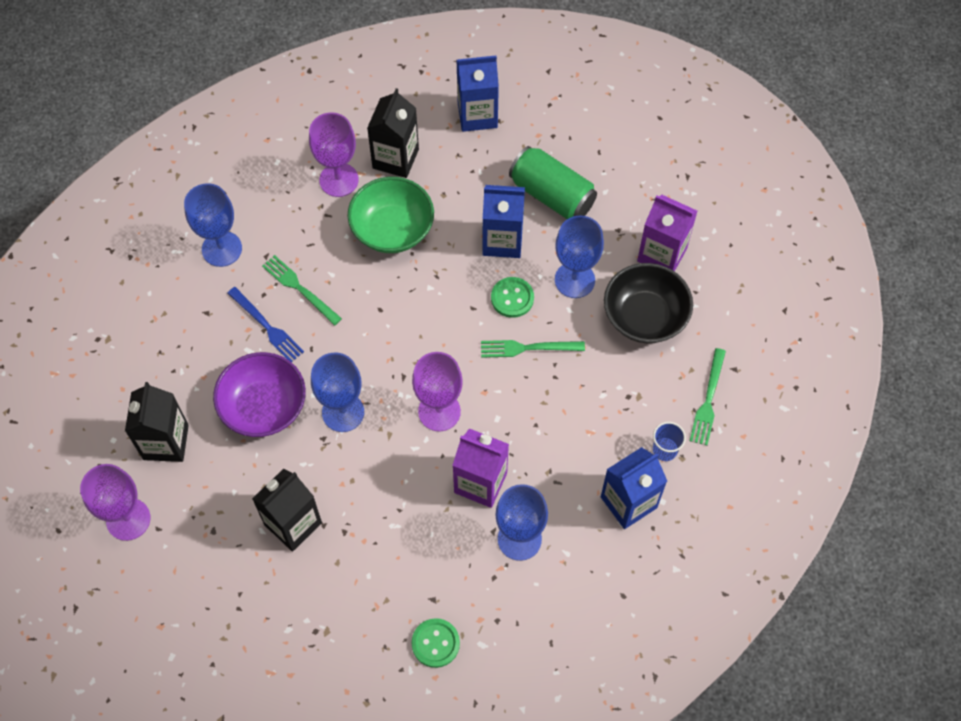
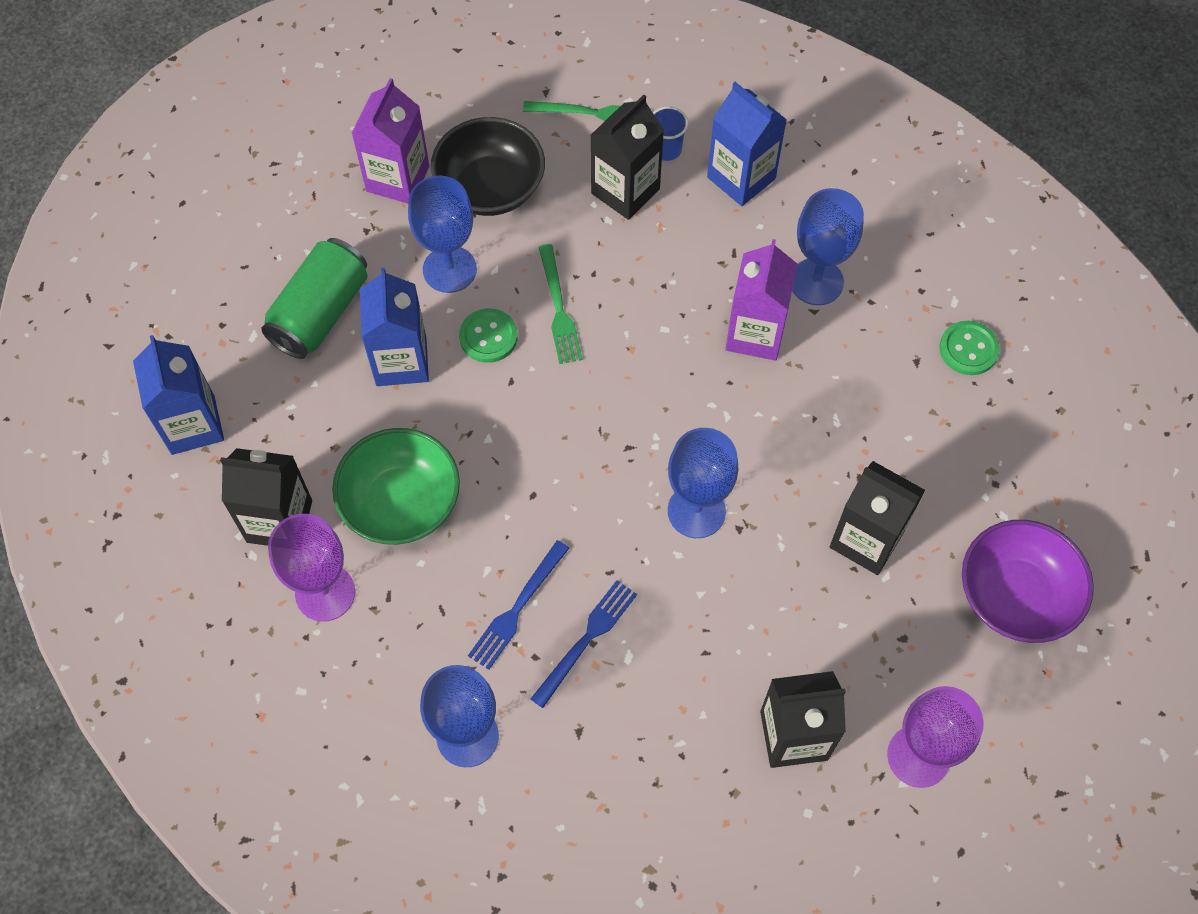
camera: 100 degrees left, 0 degrees up
(264, 407) = (710, 614): purple bowl -> purple bowl (1015, 596)
(300, 289) = (517, 608): green fork -> blue fork
(439, 411) = (670, 395): purple goblet -> none
(628, 412) = (625, 191): none -> black carton

